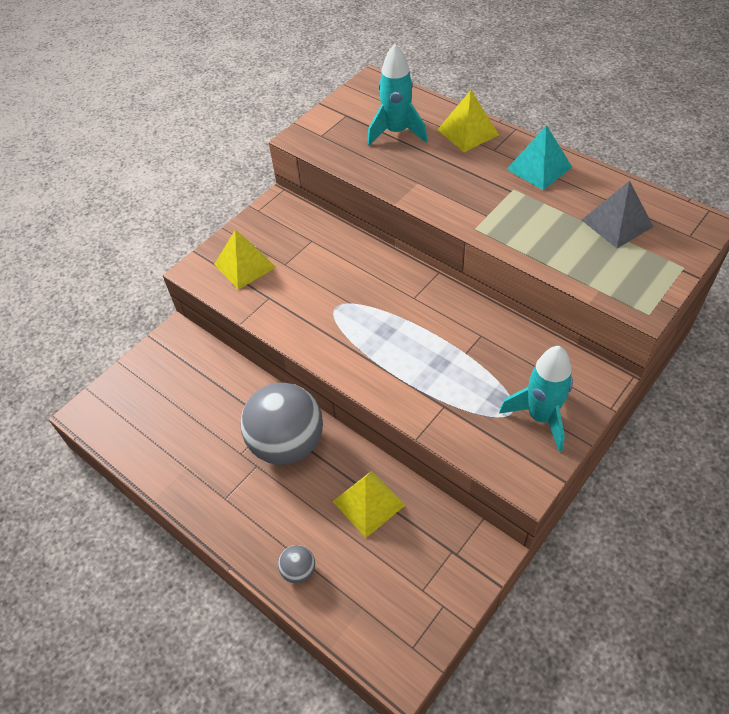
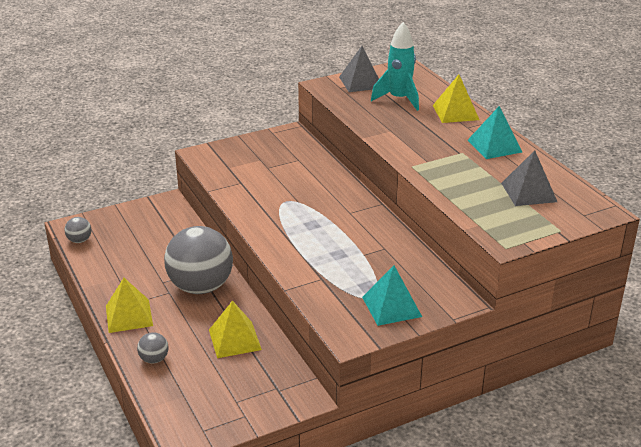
camera: 20 degrees right, 20 degrees down
(108, 431) = (79, 240): none -> grey ball
(244, 265) = (237, 160): yellow pyramid -> yellow pyramid (129, 315)
(339, 120) = (361, 82): none -> grey pyramid
(540, 417) = (391, 306): turquoise rocket -> turquoise pyramid

